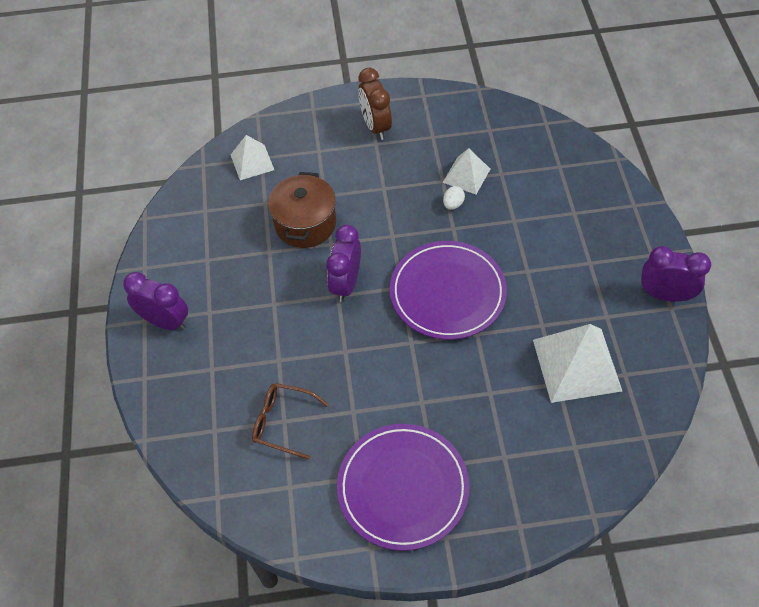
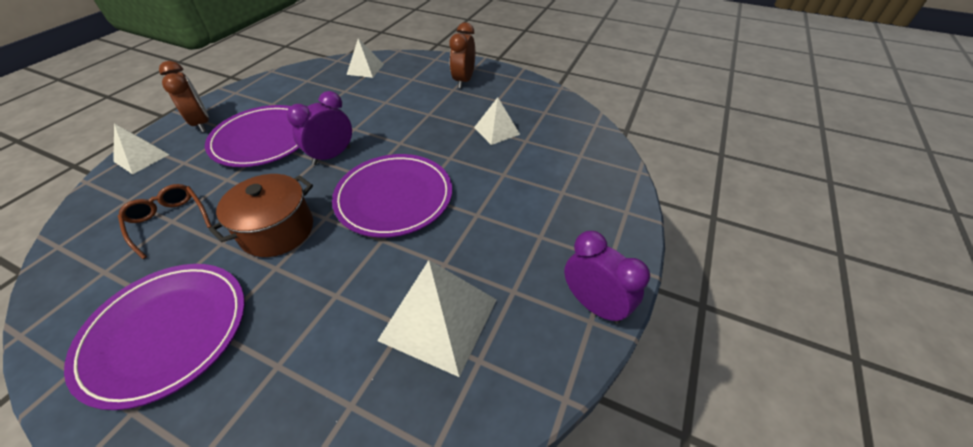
camera: 30 degrees right, 10 degrees down
(161, 388) = (141, 157): none -> white pyramid
(165, 322) = (201, 123): purple clock -> brown clock
(257, 303) = (264, 139): none -> purple plate
(305, 224) = (353, 111): brown pot -> brown pot (277, 230)
(453, 204) = (466, 143): white egg -> none

